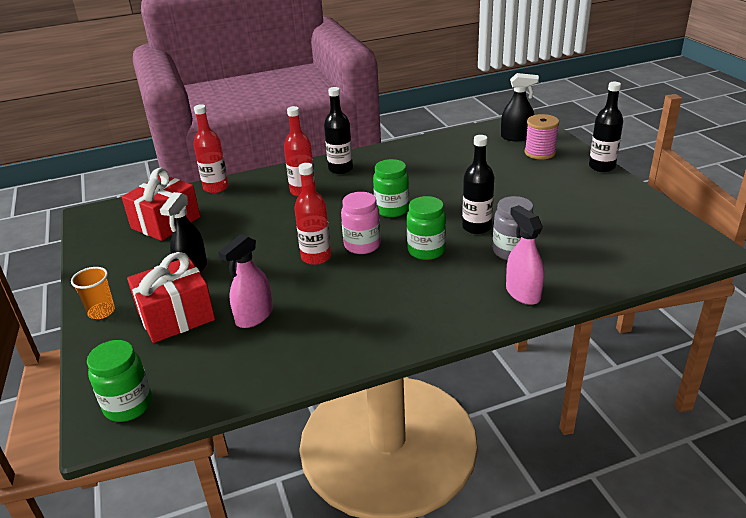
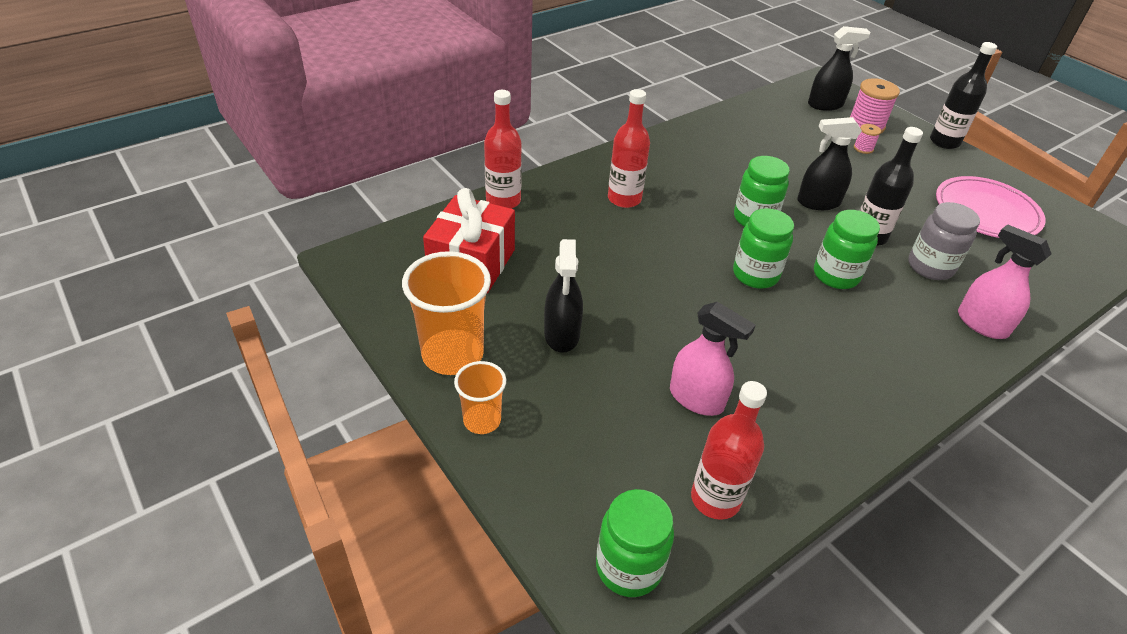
camera: 20 degrees left, 10 degrees up
(112, 273) = (452, 354): none -> orange cup
(176, 316) = (593, 413): red gift -> none
(254, 316) = (696, 399): pink spray bottle -> pink spray bottle turned 75 degrees counterclockwise
(316, 257) = (711, 298): red bottle -> red bottle (715, 499)
(340, 169) = (649, 161): black bottle -> none
(362, 245) = (755, 275): pink jar -> green jar
(453, 202) = (818, 202): none -> black spray bottle
(523, 168) = (863, 148): none -> pink spool
(596, 217) = (986, 212): none -> pink plate

